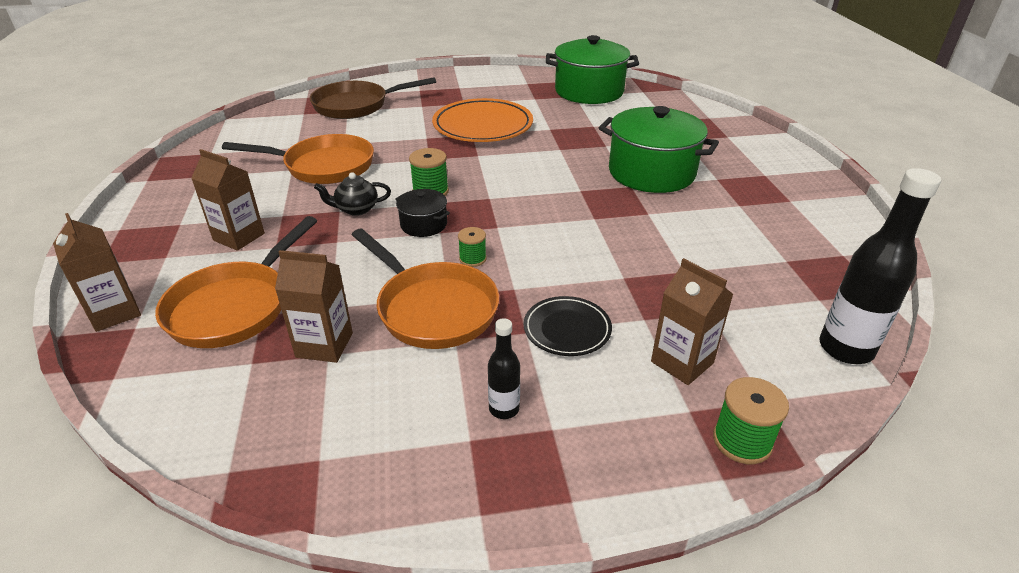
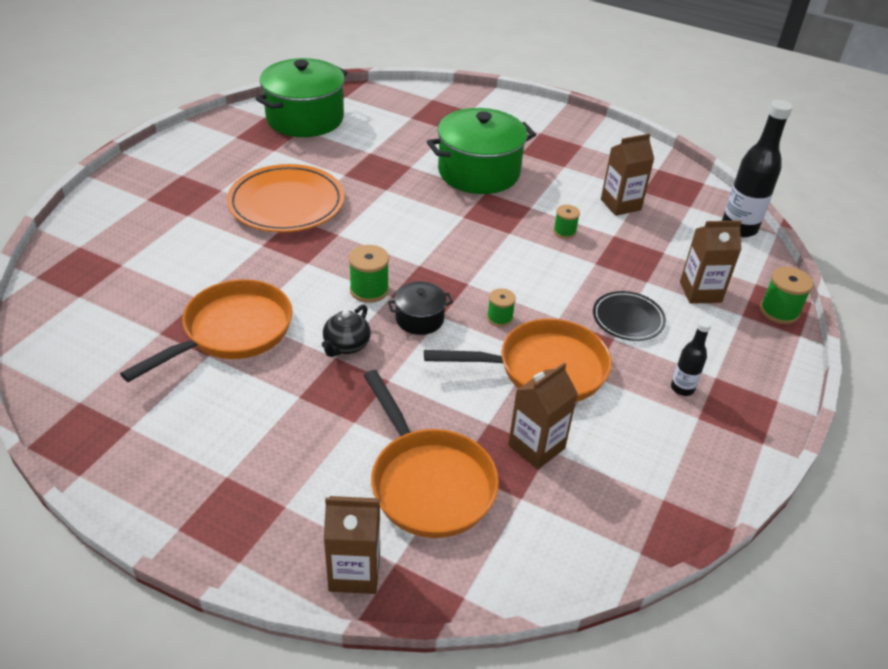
camera: 55 degrees left, 5 degrees up
(239, 237) = (307, 440): brown carton -> brown carton (620, 205)
(356, 106) = (119, 254): brown pan -> none
(642, 243) = (564, 231): none -> green spool

